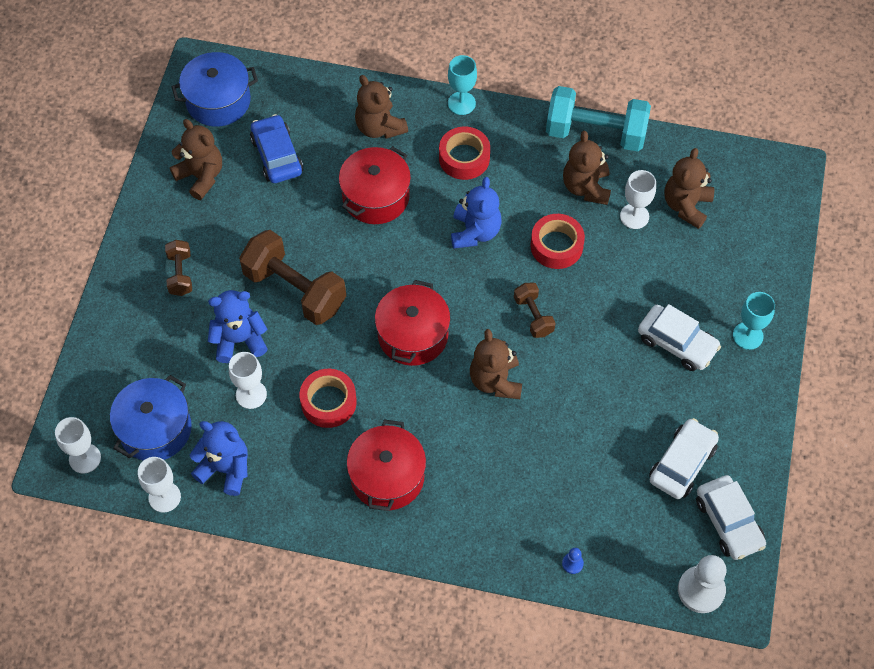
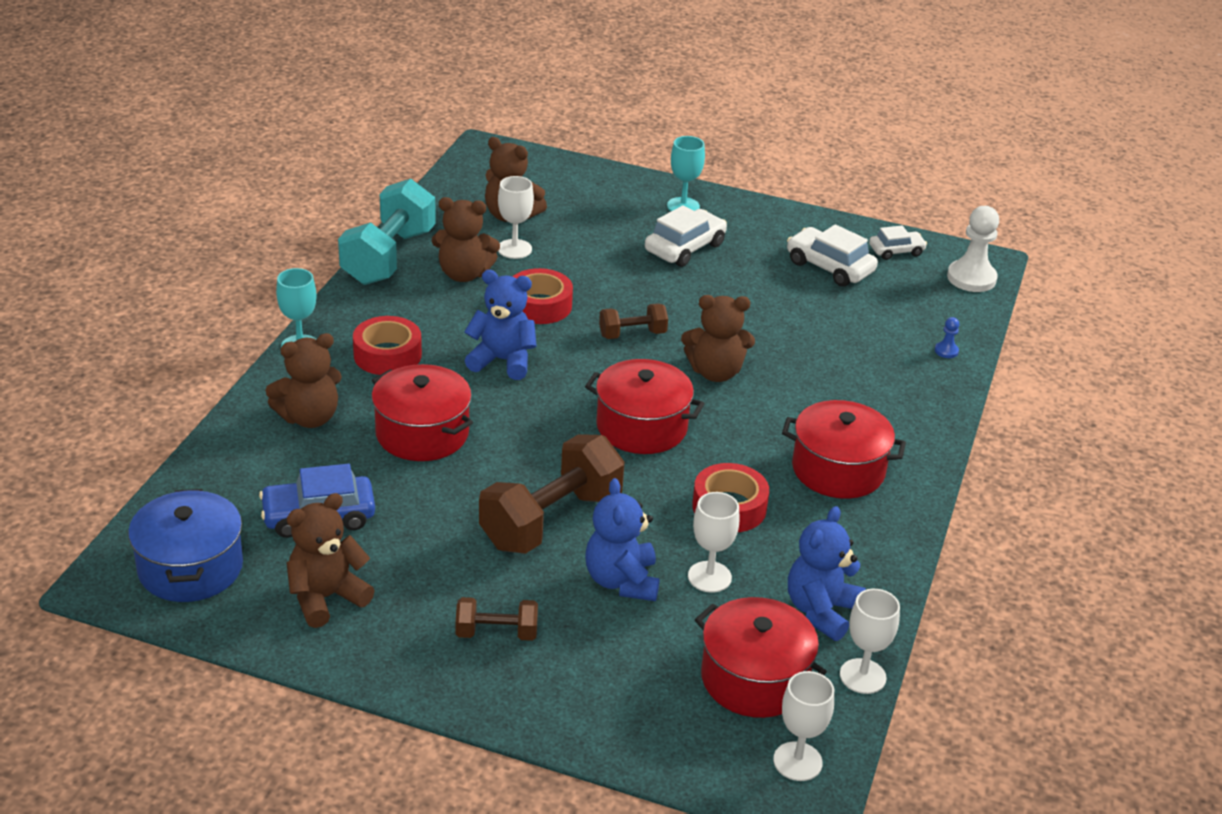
camera: 85 degrees left, 25 degrees down
(155, 429) = (754, 679): blue pot -> red pot
(728, 522) = (896, 251): white car -> white car, size x0.62

